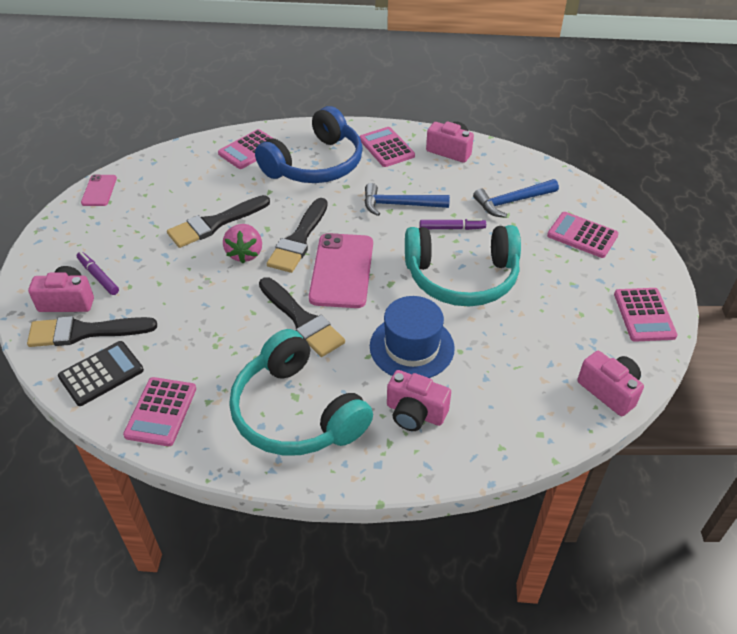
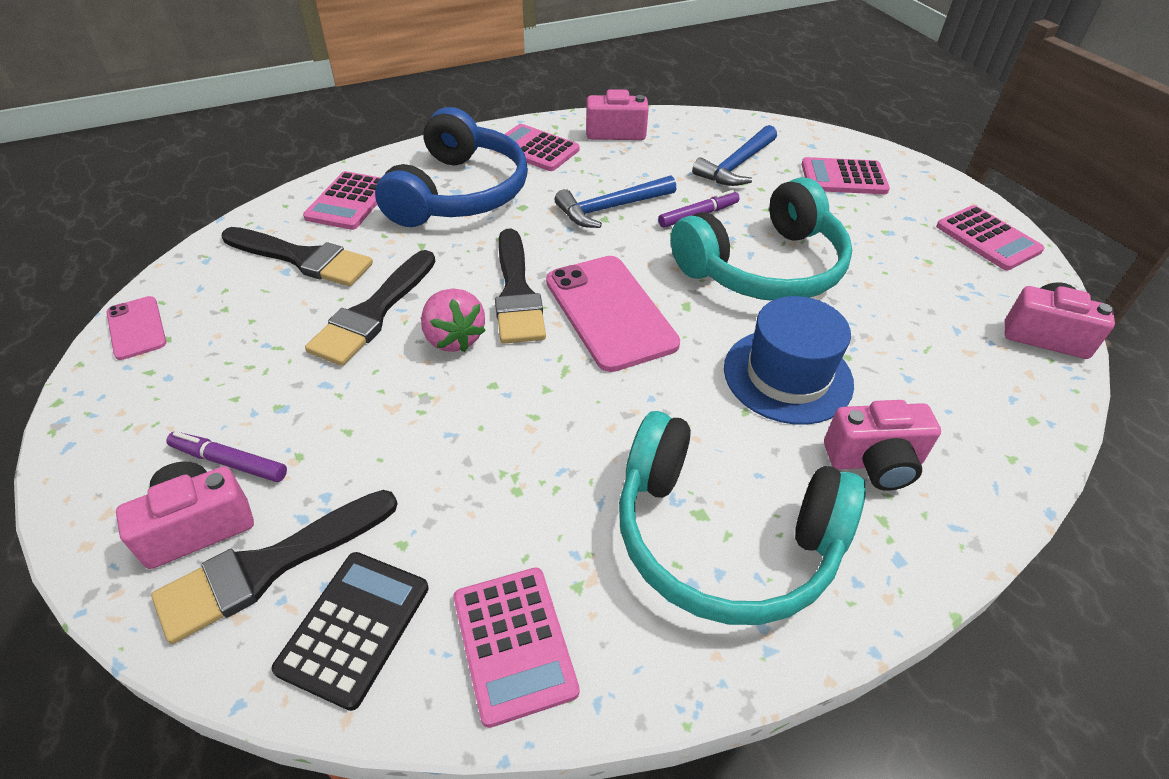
camera: 30 degrees left, 0 degrees up
(302, 320) = (614, 399): black brush -> black brush (303, 258)

